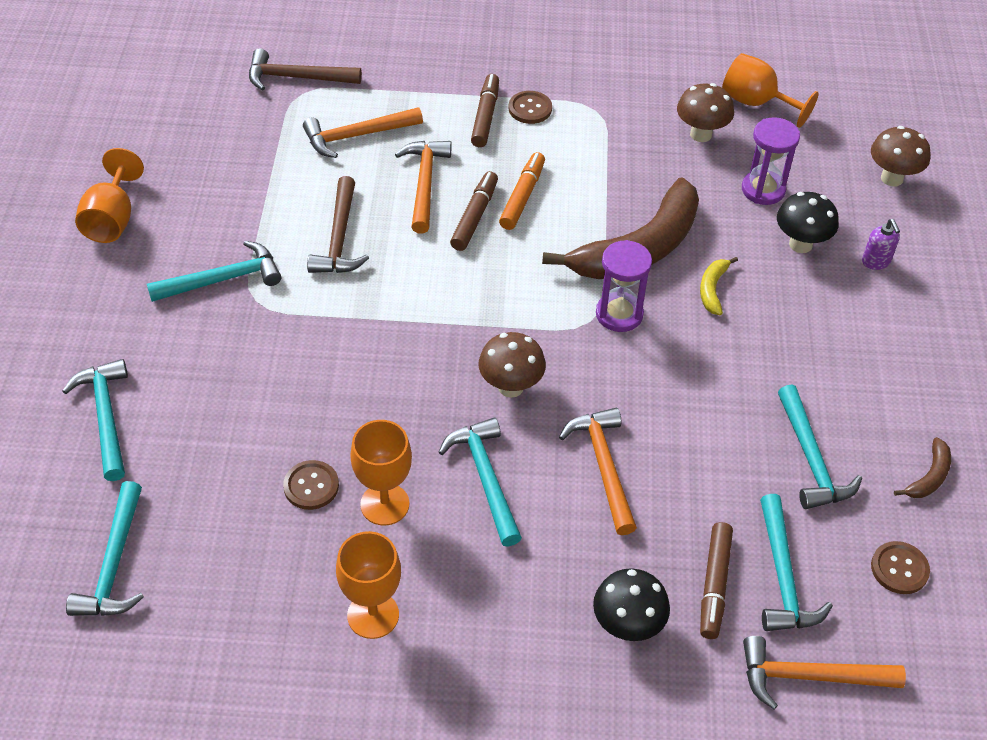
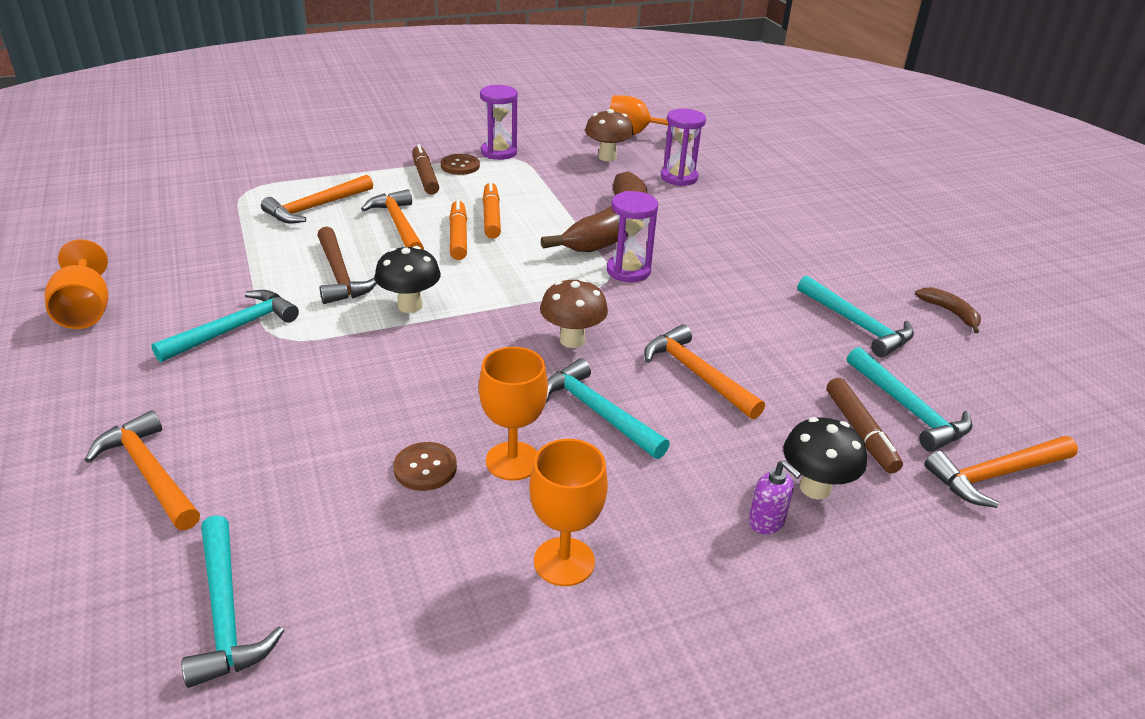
camera: 25 degrees left, 15 degrees down
(106, 417) = (150, 473): turquoise hammer -> orange hammer
(297, 77) = (236, 182): brown hammer -> none
(474, 216) = (458, 236): brown marker -> orange marker
(583, 96) = (499, 152): none -> purple hourglass
(712, 289) = (690, 240): yellow banana -> none
(800, 244) = (732, 201): black mushroom -> black mushroom (410, 306)
(876, 262) = (794, 200): purple soap dispenser -> purple soap dispenser (766, 522)
(892, 178) = (763, 155): brown mushroom -> none
(899, 569) = (987, 377): brown button -> none
(929, 476) = (950, 312): brown banana -> brown banana turned 45 degrees counterclockwise

